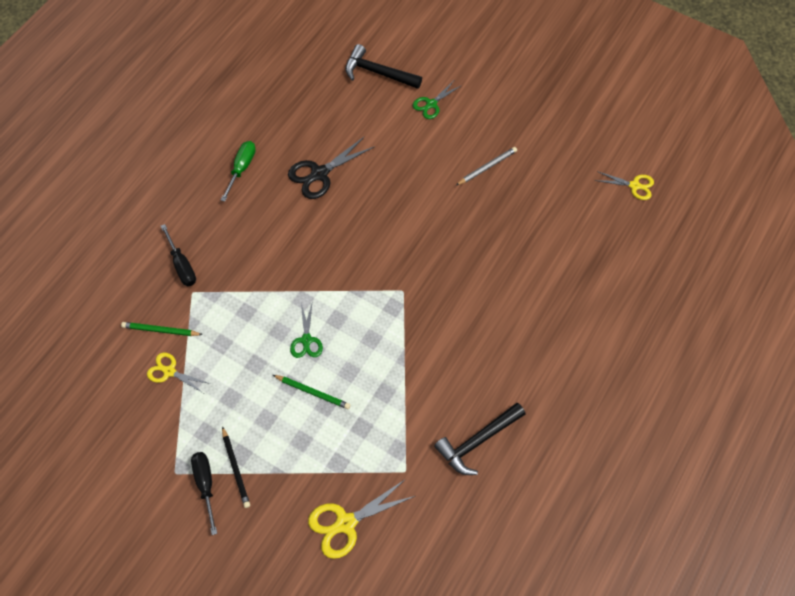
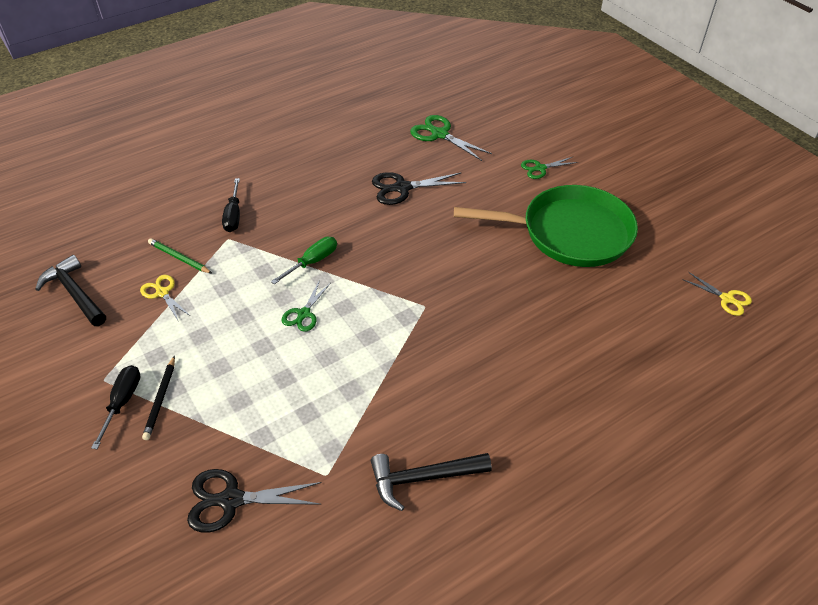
camera: 25 degrees right, 15 degrees down
(241, 169) = (335, 163): green screwdriver -> green screwdriver (312, 262)
(312, 392) = (280, 361): green pencil -> none
(322, 97) = (440, 134): none -> green scissors
(346, 523) = (231, 500): yellow scissors -> black scissors
(378, 73) = (502, 132): black hammer -> black hammer (75, 293)
(487, 167) = (569, 233): grey pencil -> green pan

